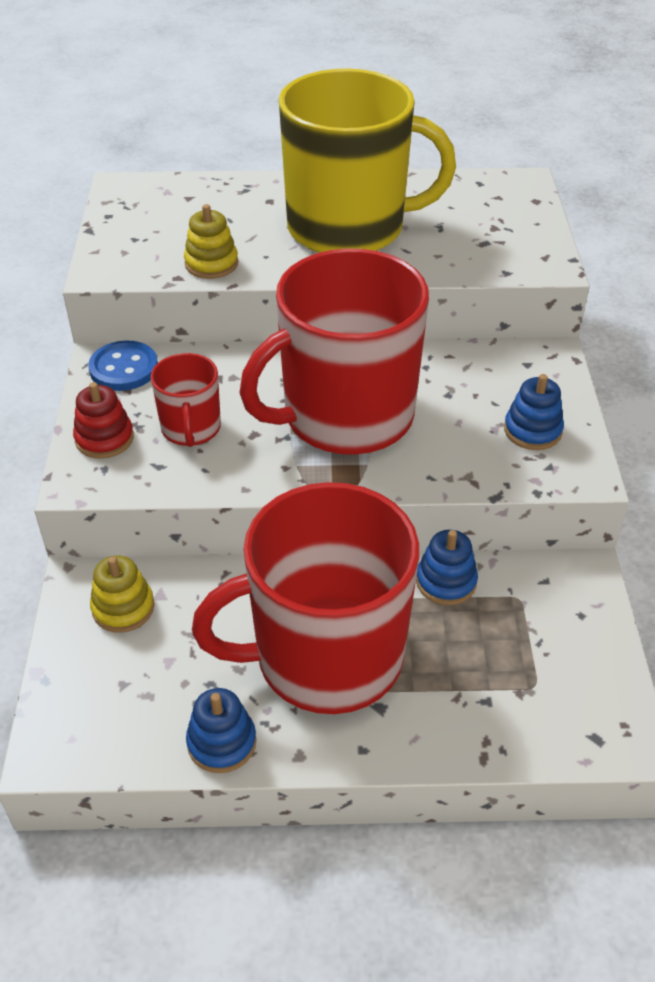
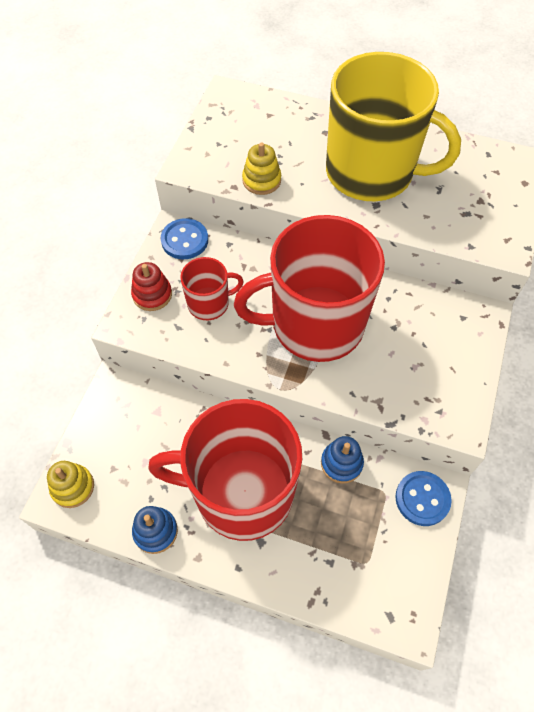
camera: 20 degrees right, 15 degrees up
(123, 608) = (132, 413): yellow stacking toy -> yellow stacking toy (73, 487)
(191, 429) = (209, 303): red mug -> red mug turned 120 degrees counterclockwise
(532, 430) = (441, 377): blue stacking toy -> none
(569, 590) = (422, 499): none -> blue button

